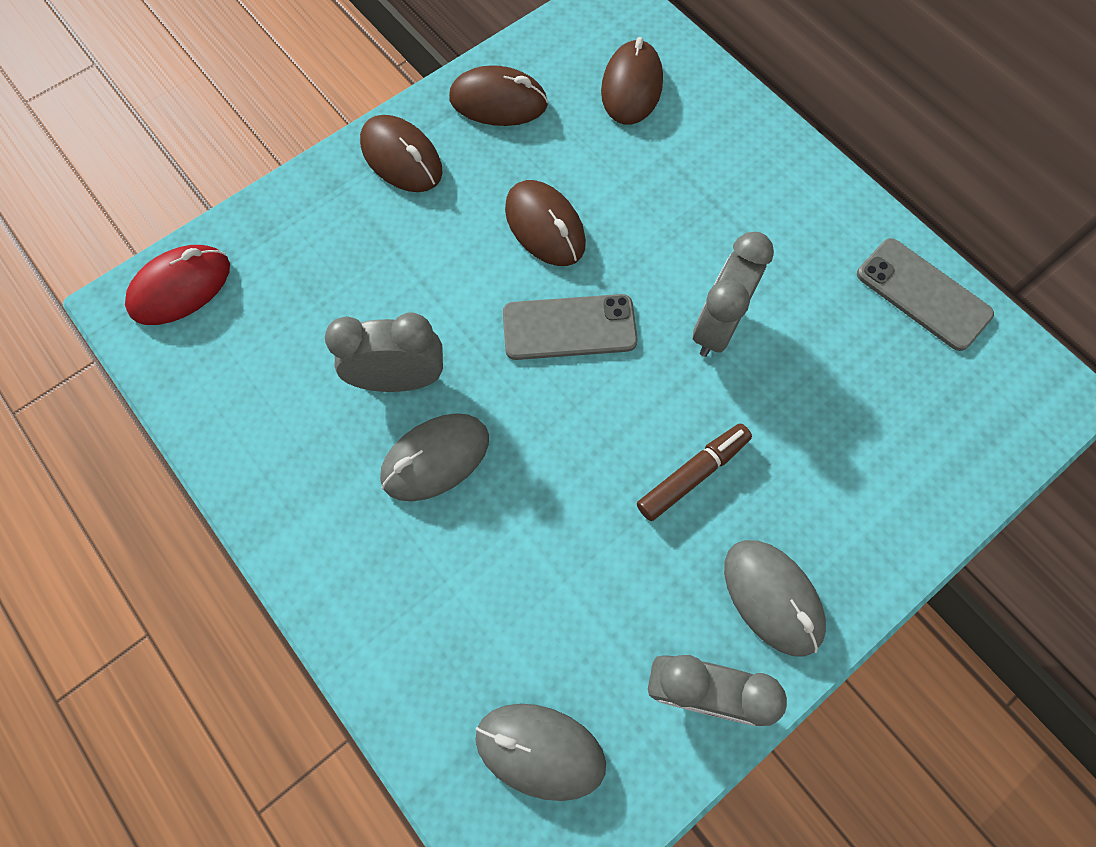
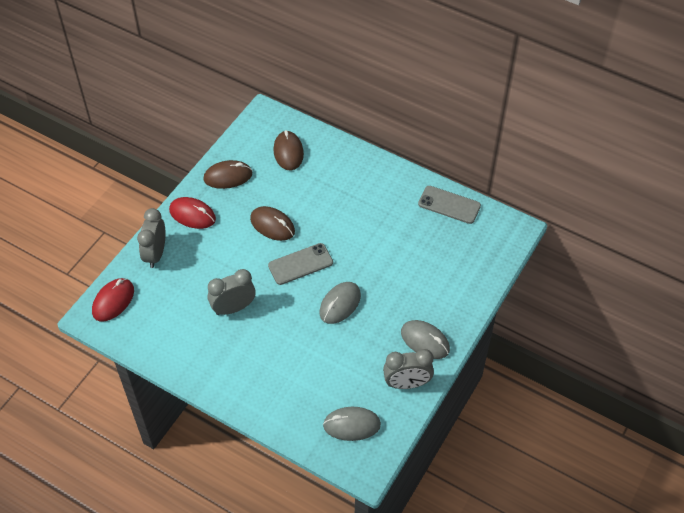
camera: 20 degrees left, 15 degrees down
(401, 158) = (192, 215): brown mouse -> red mouse
(435, 458) = (263, 334): grey mouse -> grey mouse (340, 304)
(692, 474) = (376, 306): brown marker -> none
(716, 326) = (365, 244): grey clock -> grey clock (155, 254)

